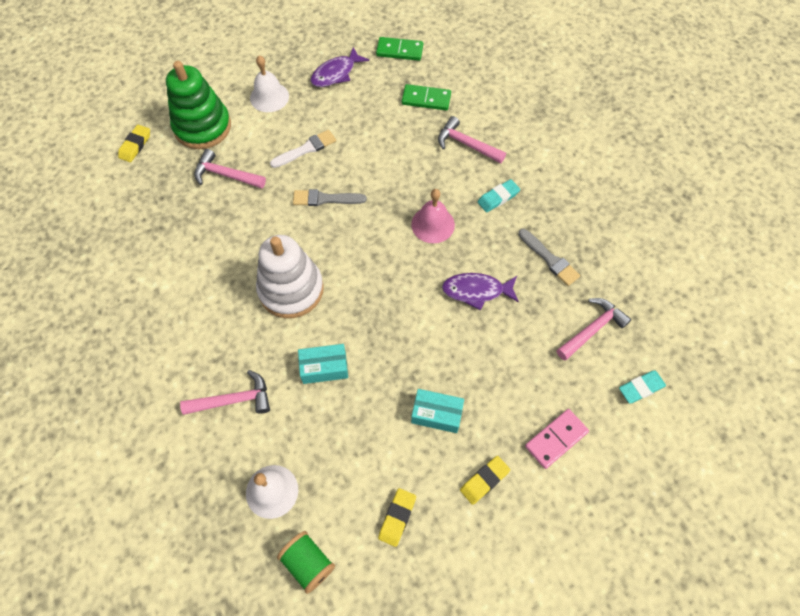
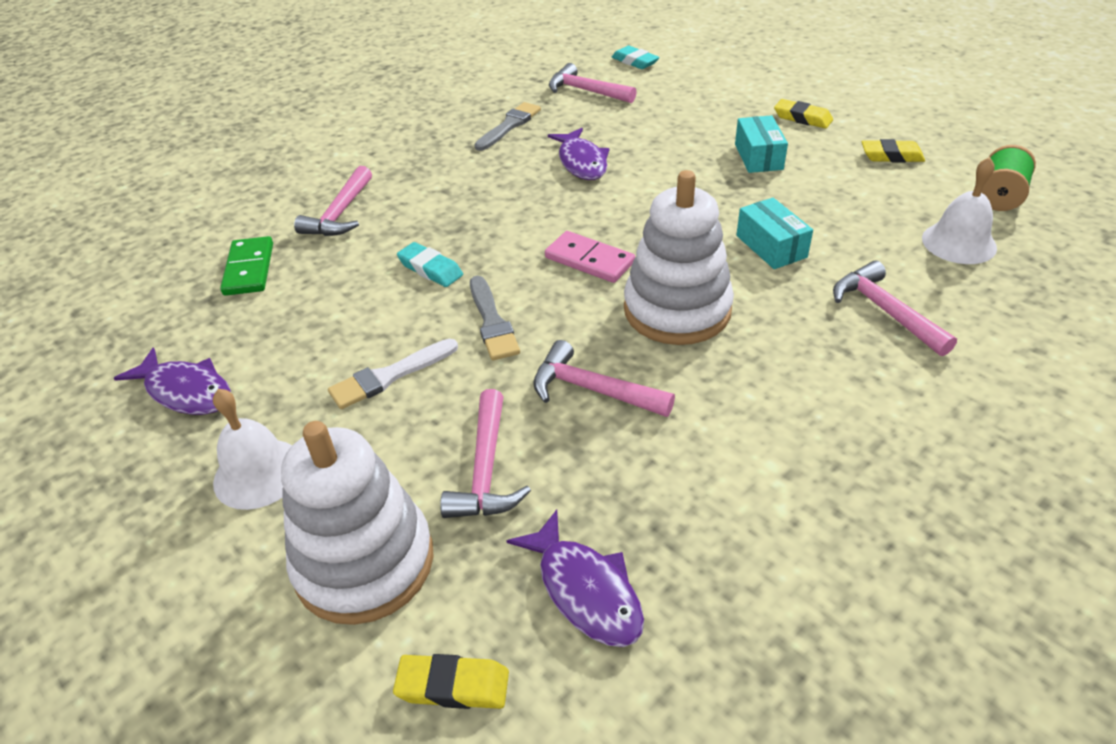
camera: 105 degrees left, 20 degrees down
(147, 194) = (585, 590): none -> purple fish
(202, 127) = (364, 562): green stacking toy -> white stacking toy
(251, 229) = (592, 389): none -> pink hammer
(306, 149) = (389, 376): white brush -> white brush turned 75 degrees counterclockwise
(399, 51) = (125, 324): green domino -> none
(433, 224) = (496, 212): pink bell -> none
(498, 198) = (430, 173): turquoise eraser -> turquoise eraser (430, 269)
(556, 439) = (724, 91): pink domino -> pink domino (589, 260)

